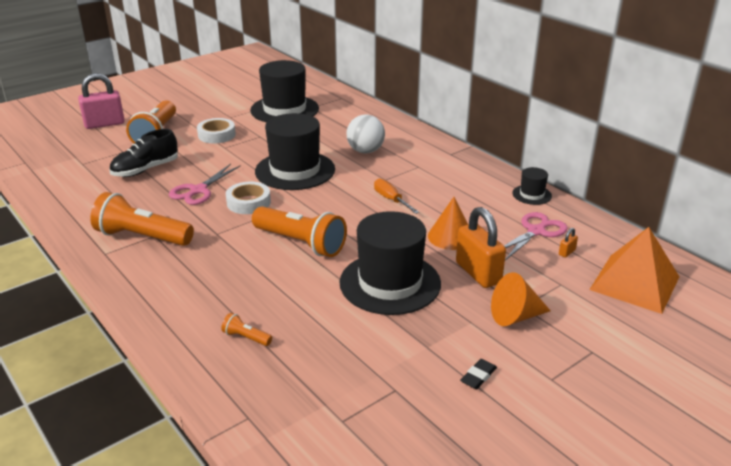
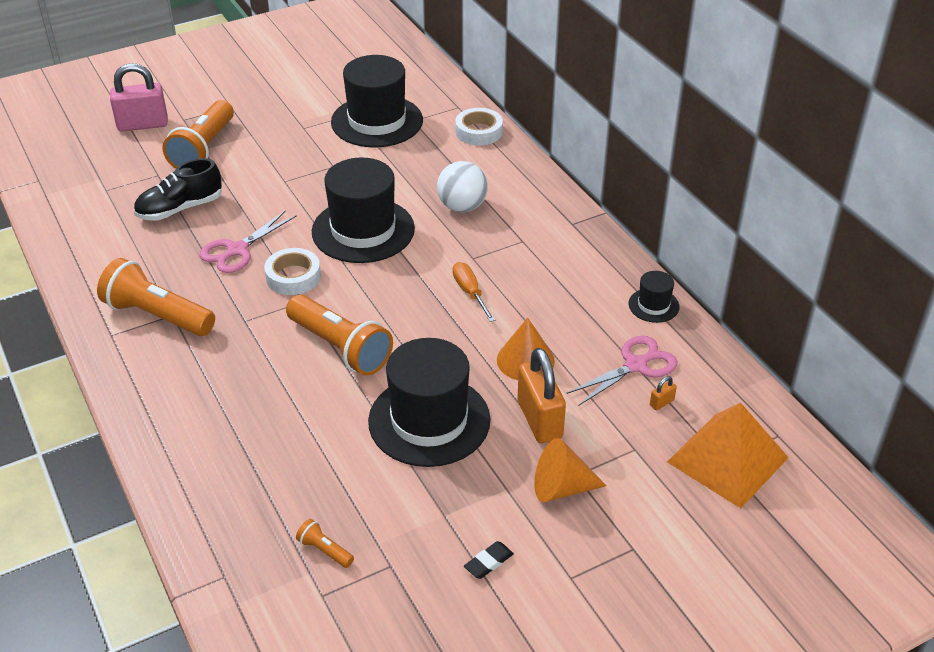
camera: 10 degrees right, 10 degrees up
(216, 135) = (279, 158): white tape -> white tape (479, 132)
(246, 337) = (245, 474): orange flashlight -> orange flashlight (324, 550)

